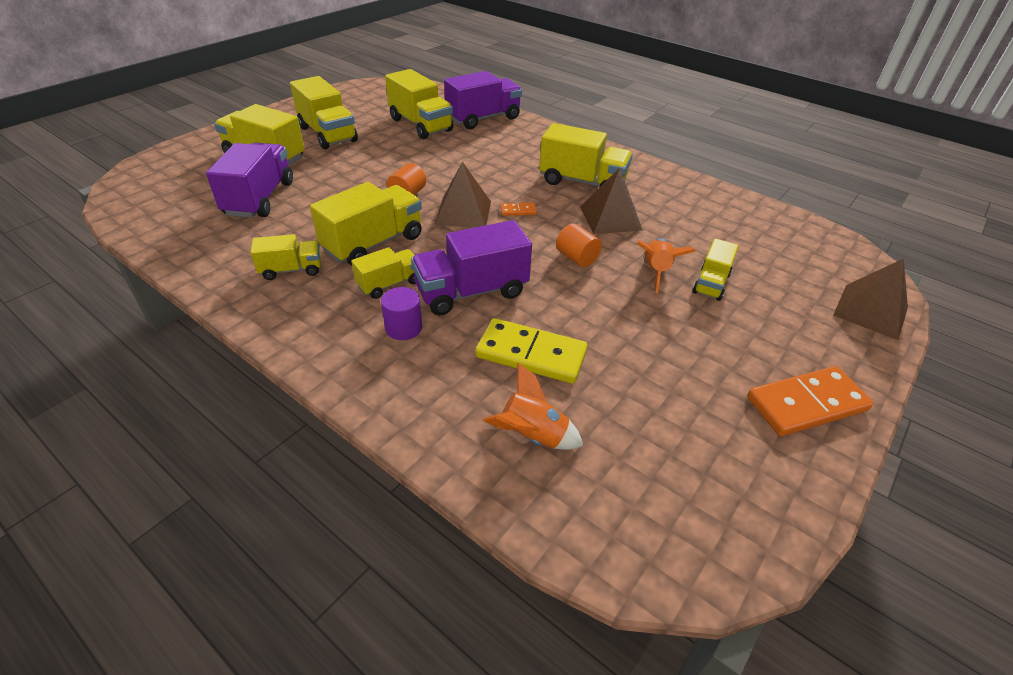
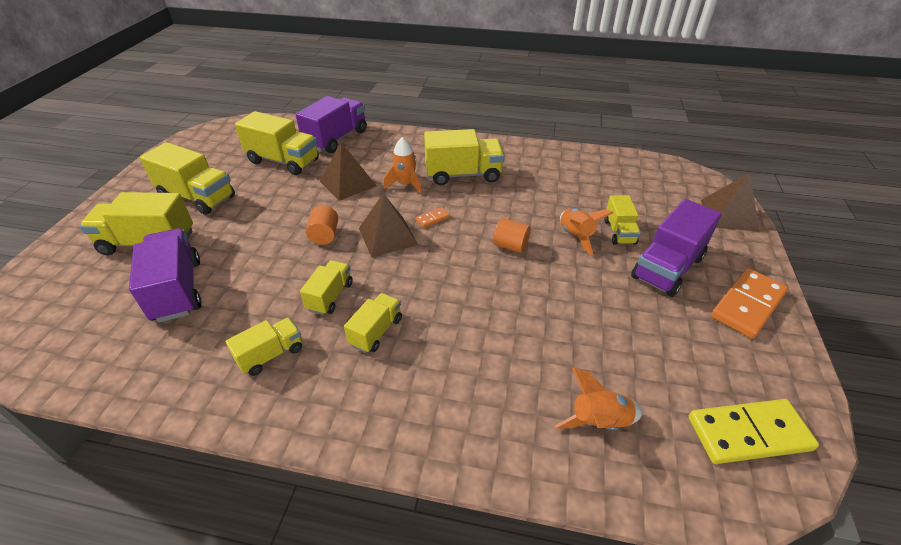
camera: 25 degrees left, 0 degrees up
(373, 243) = (330, 296): yellow truck -> yellow truck, size x0.58
(403, 328) = (421, 370): purple cylinder -> none
(471, 291) = (452, 310): purple truck -> purple truck (667, 267)
(516, 175) = (405, 185): none -> orange rocket
(531, 354) = (542, 348): yellow domino -> yellow domino (748, 433)
(610, 218) = (508, 200): brown pyramid -> brown pyramid (348, 183)

